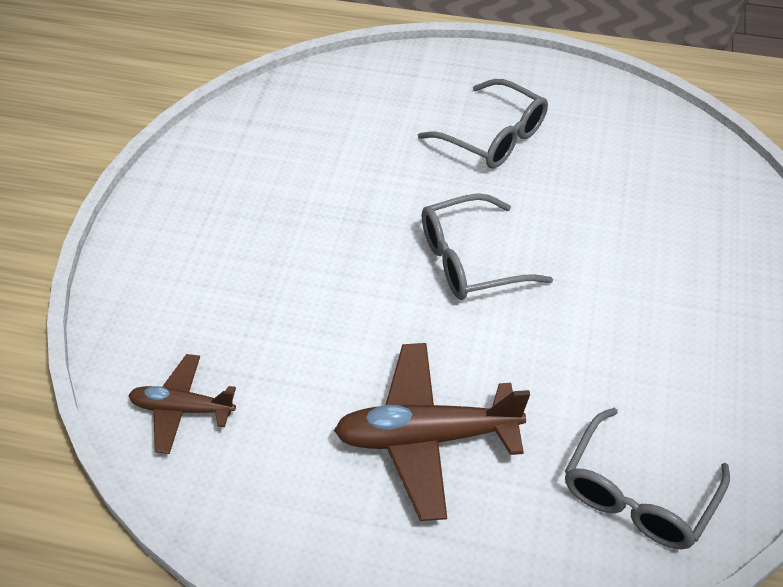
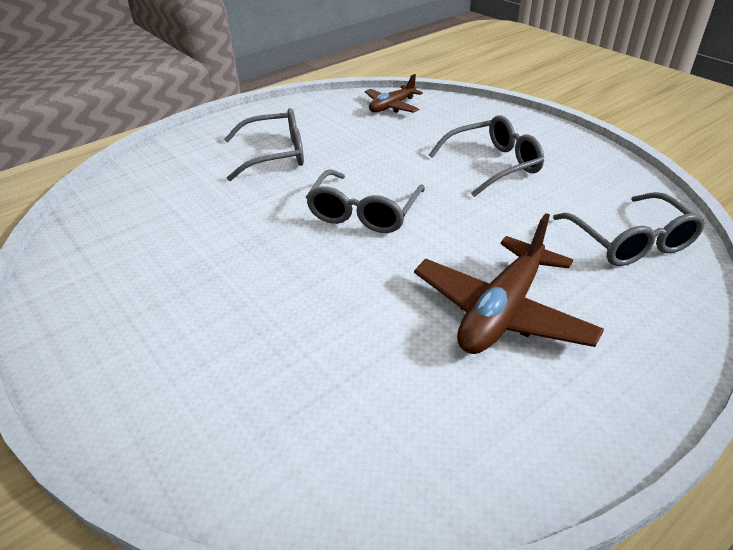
camera: 50 degrees left, 10 degrees down
(182, 409) = (322, 457): brown plane -> brown plane (392, 106)
(664, 312) = (493, 165): none -> grey glasses

